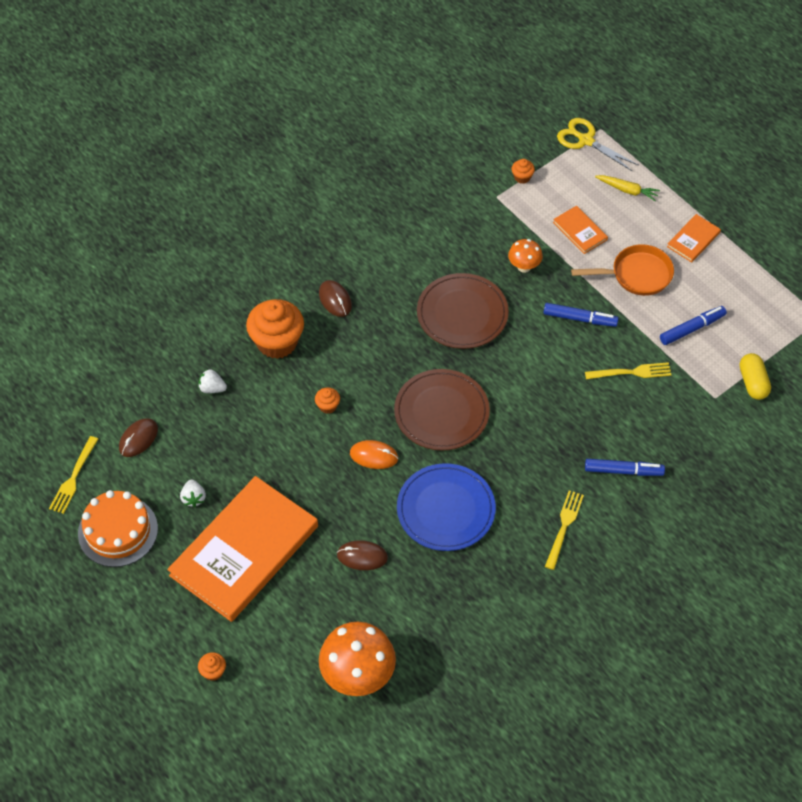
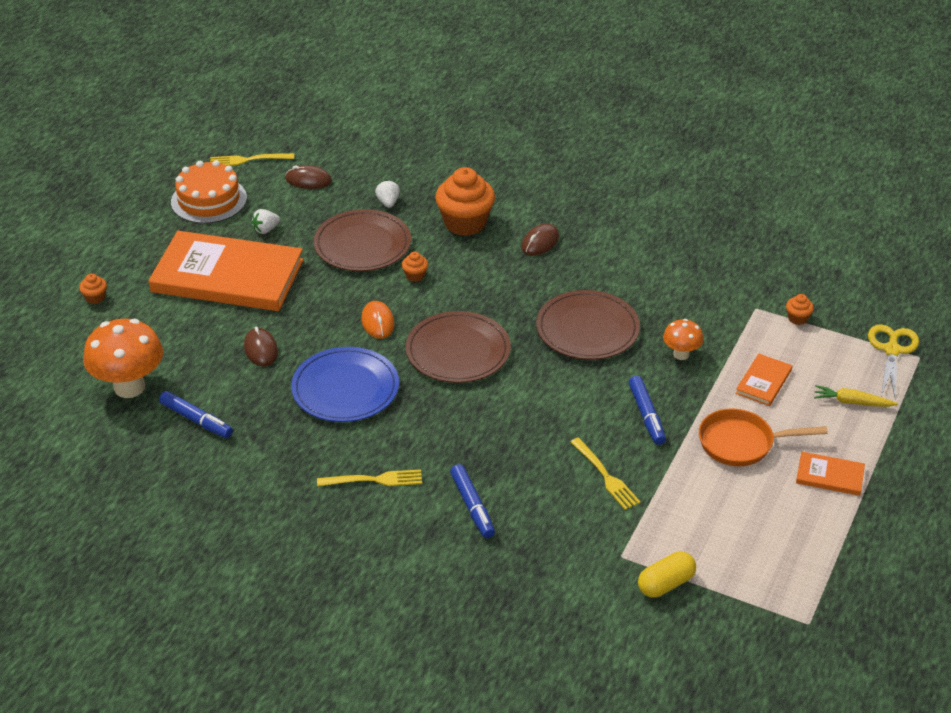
camera: 65 degrees right, 15 degrees down
(261, 429) = (362, 244): none -> brown plate
(627, 190) = (852, 402): yellow carrot -> yellow carrot turned 105 degrees clockwise
(637, 275) = (741, 443): orange pan -> orange pan turned 120 degrees clockwise
(692, 329) = (702, 509): blue marker -> blue marker (196, 420)

